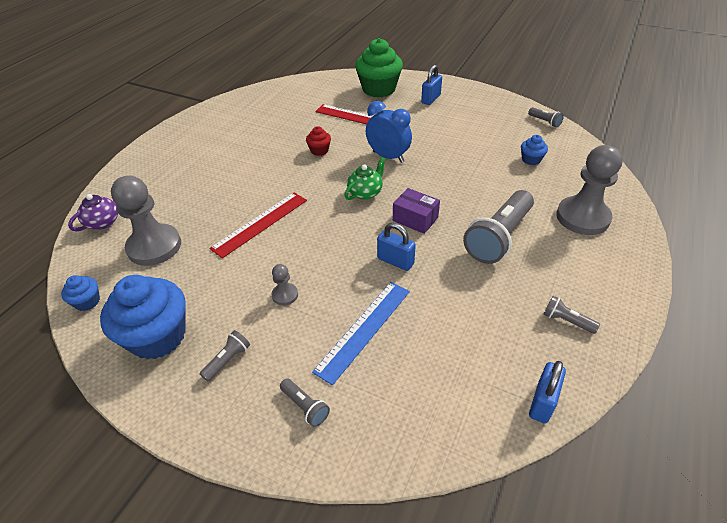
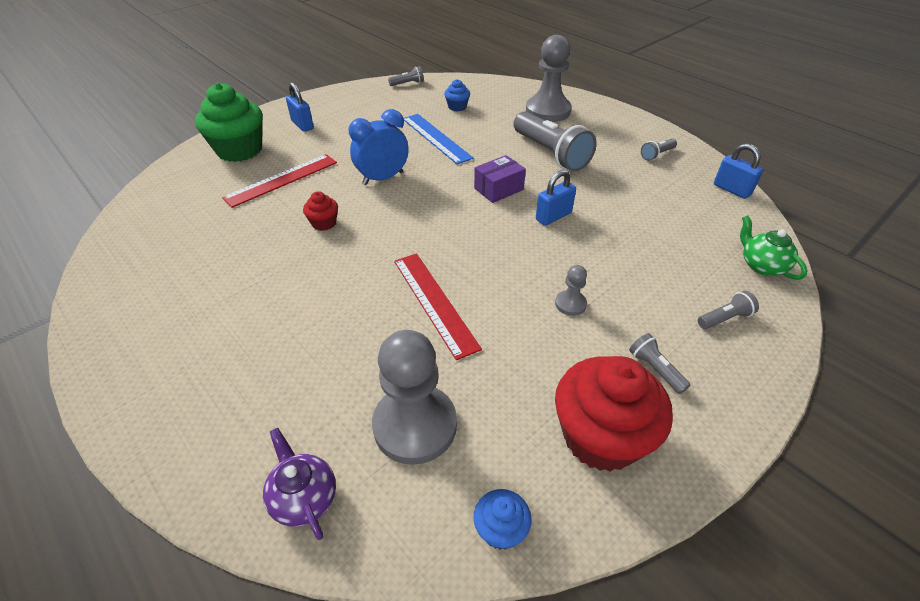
camera: 70 degrees left, 0 degrees up
(158, 336) = (601, 436): blue cupcake -> red cupcake
(364, 329) = (637, 258): blue ruler -> blue ruler (436, 138)
(365, 193) = (434, 209): green teapot -> green teapot (761, 266)

